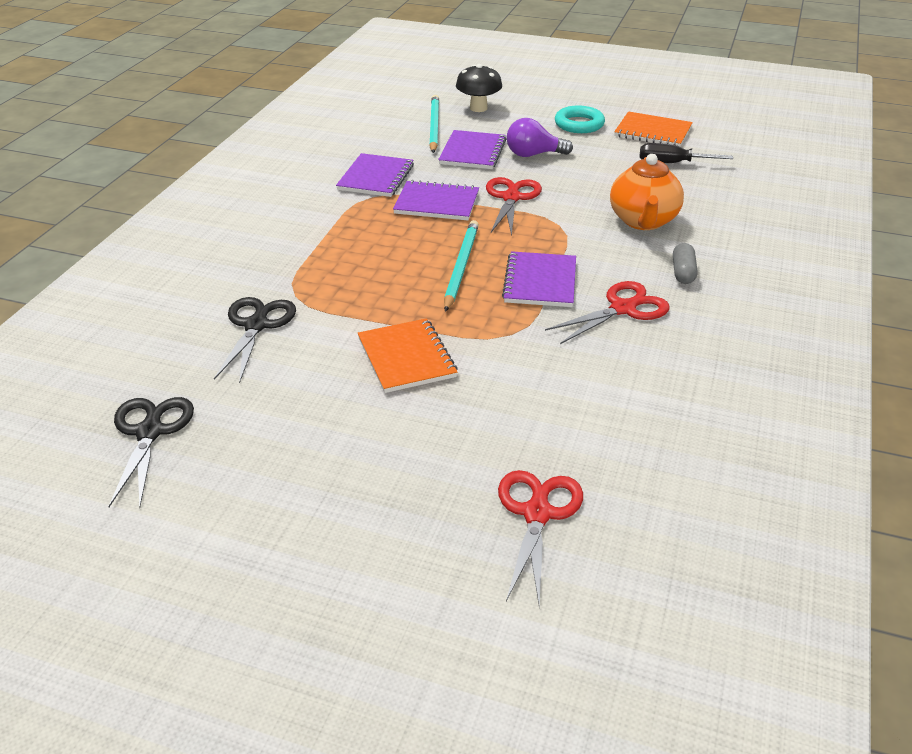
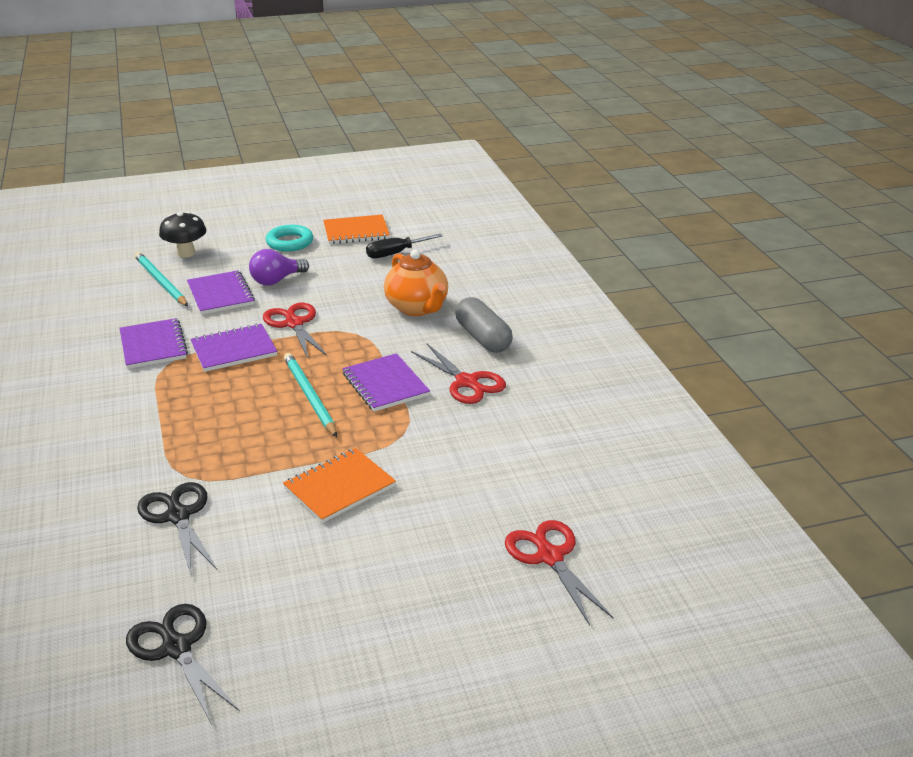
camera: 35 degrees left, 5 degrees down
(407, 358) = (339, 487): orange notebook -> orange notebook turned 75 degrees counterclockwise
(622, 309) = (466, 382): red scissors -> red scissors turned 120 degrees clockwise
(683, 272) = (483, 338): grey capsule -> grey capsule, size x1.68

